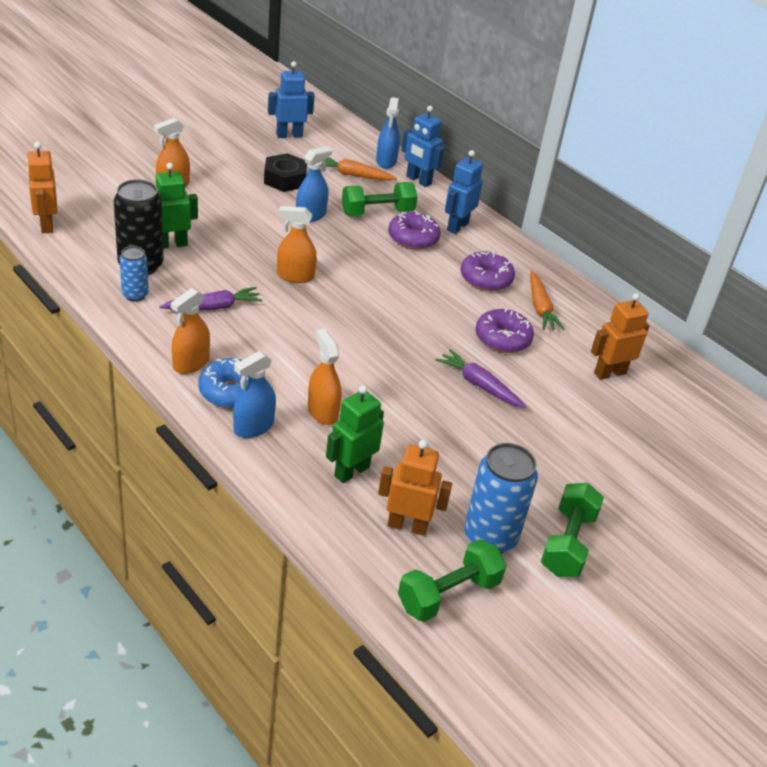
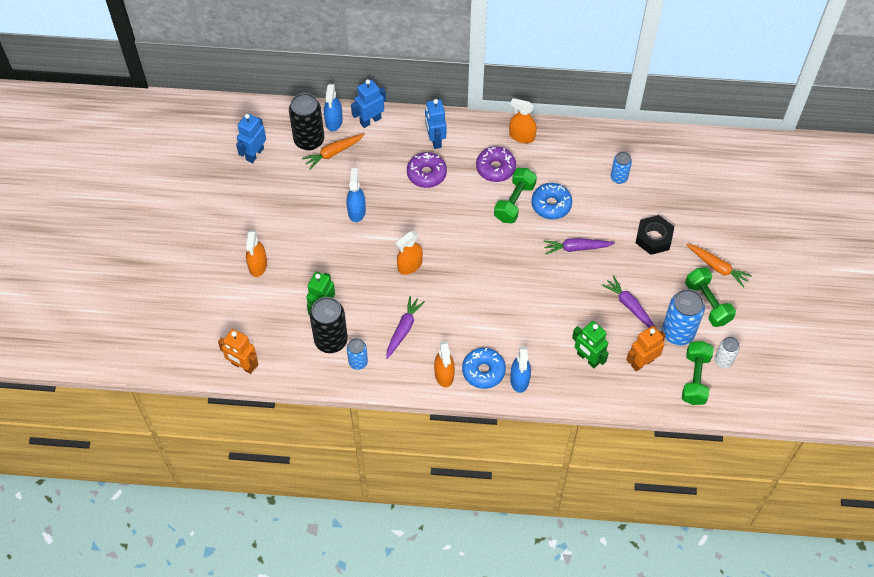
camera: 40 degrees left, 20 degrees up
(285, 179) = (304, 195): black nut -> black nut (653, 238)
(322, 412) = (535, 339): orange spray bottle -> orange spray bottle (522, 136)
(346, 157) = (309, 140): none -> black can
(351, 471) = (587, 358): green robot -> green robot turned 45 degrees counterclockwise
(377, 212) = (384, 172): green dumbbell -> green dumbbell (514, 202)
(386, 161) = (334, 121): blue spray bottle -> blue spray bottle turned 45 degrees clockwise
(418, 180) = (370, 120): blue robot -> blue robot turned 150 degrees clockwise
(467, 470) = (629, 306): none -> purple carrot
(502, 339) = (551, 205): purple donut -> blue donut
(510, 609) = (723, 360): none -> white can
(540, 308) = (542, 163): orange carrot -> orange carrot (717, 267)
(609, 373) = (619, 177): orange robot -> blue can

